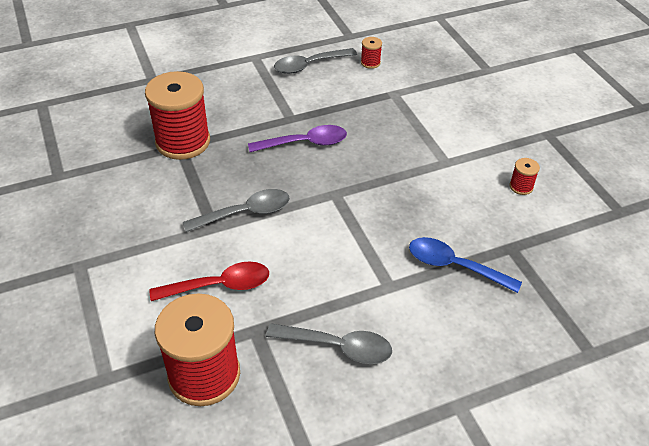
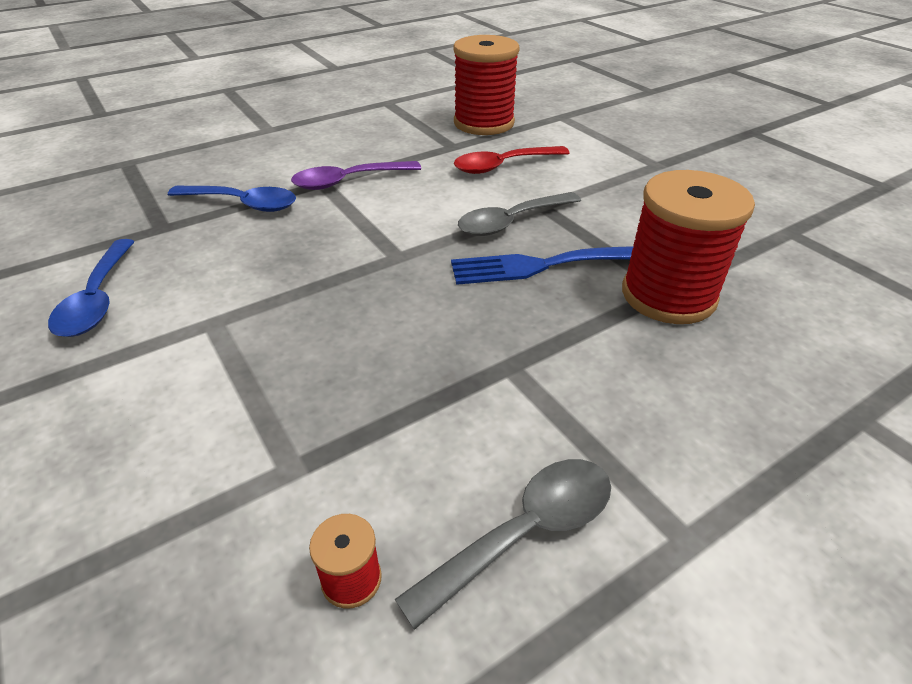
camera: 170 degrees right, 5 degrees down
(240, 172) = (547, 265): none -> blue fork
(305, 143) = (464, 320): purple spoon -> purple spoon (348, 181)
(338, 347) = (373, 144): grey spoon -> none
(521, 187) = (98, 299): red spool -> blue spoon

